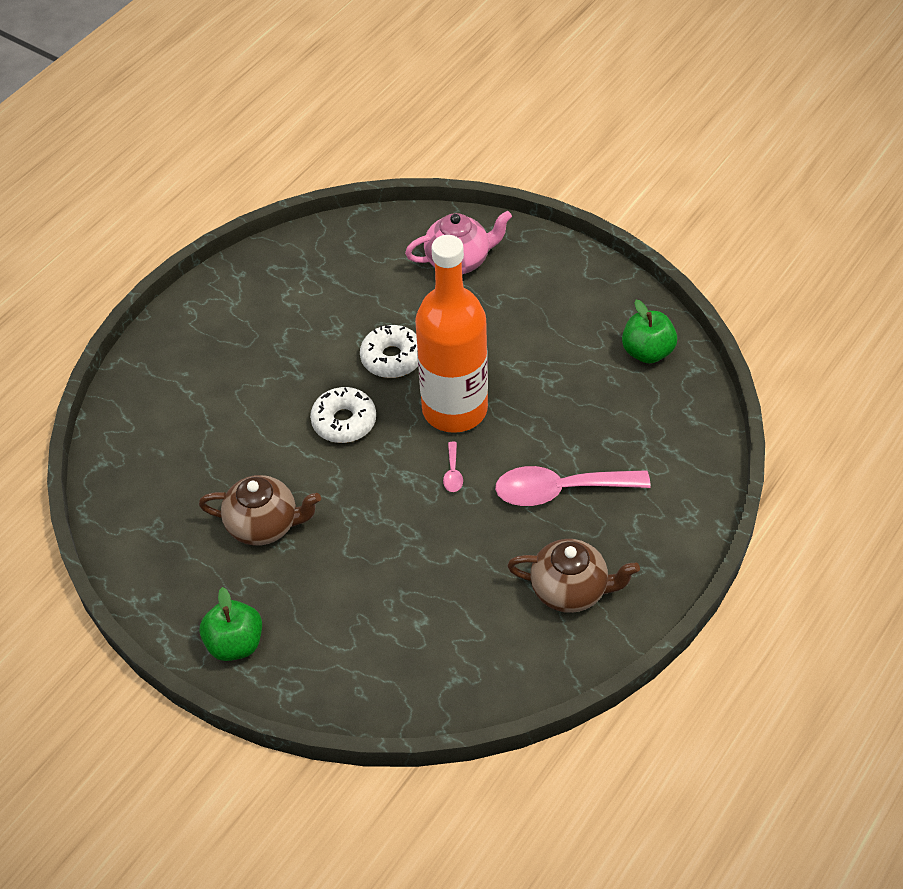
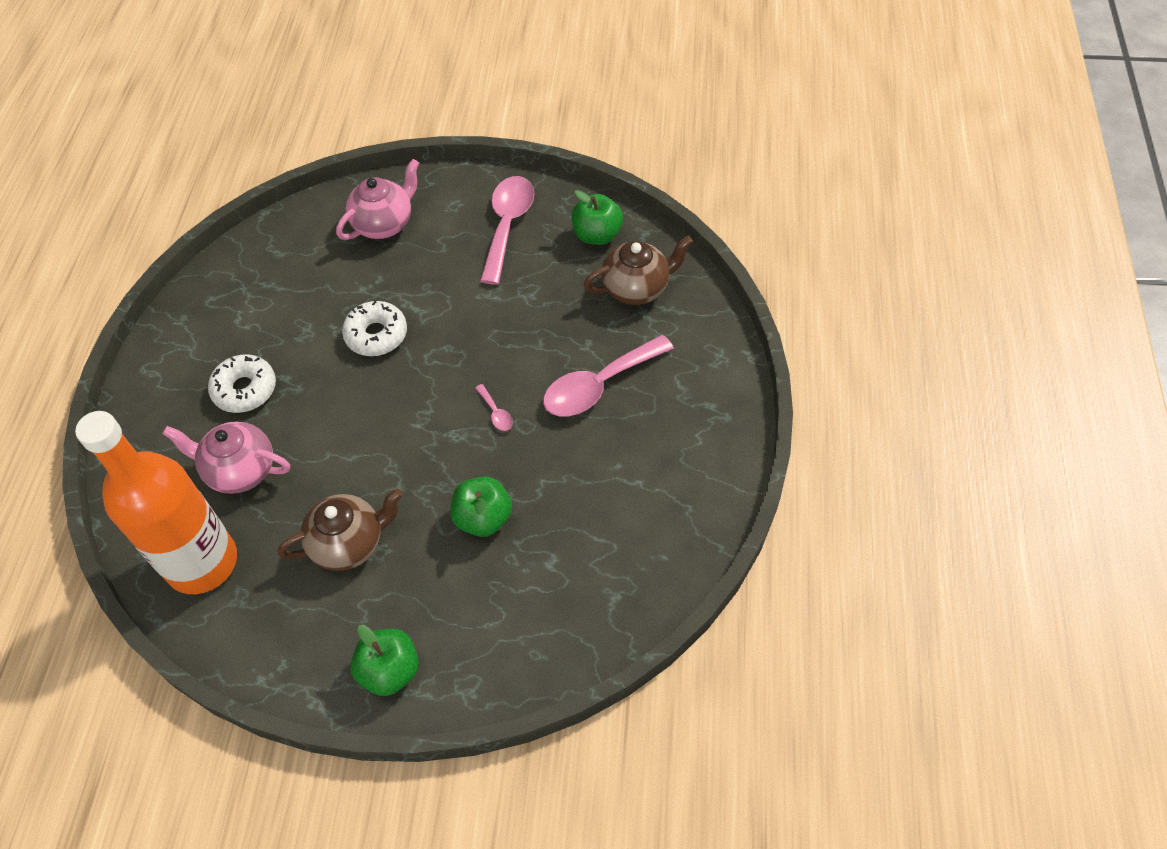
camera: 30 degrees left, 5 degrees up
(213, 424) = (240, 470): none -> pink teapot
(344, 421) = (367, 411): white donut -> white donut (245, 389)
(386, 558) = (483, 518): none -> green apple
(454, 409) = (462, 355): orange bottle -> orange bottle (202, 562)
(569, 308) = (507, 225): none -> pink spoon
(571, 590) = (663, 468): brown teapot -> brown teapot (637, 288)

